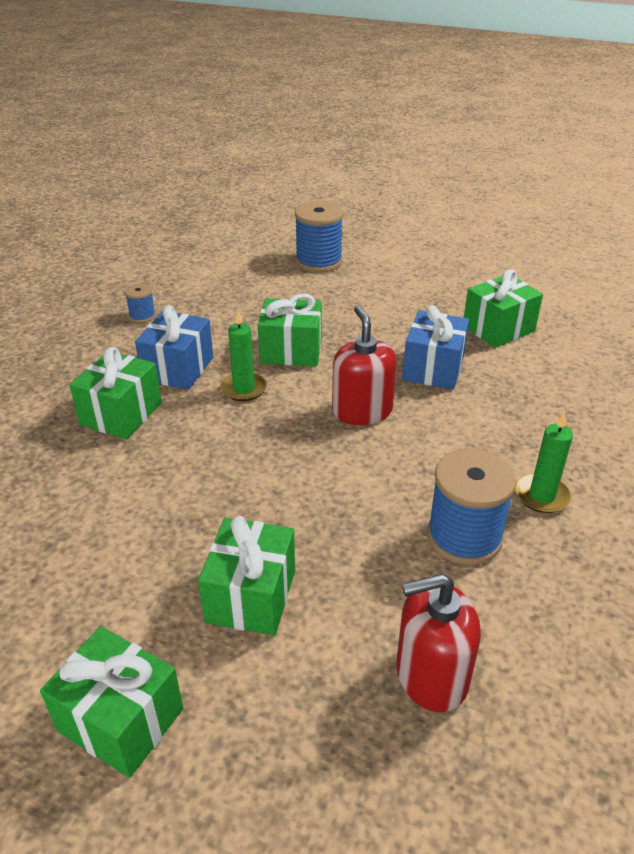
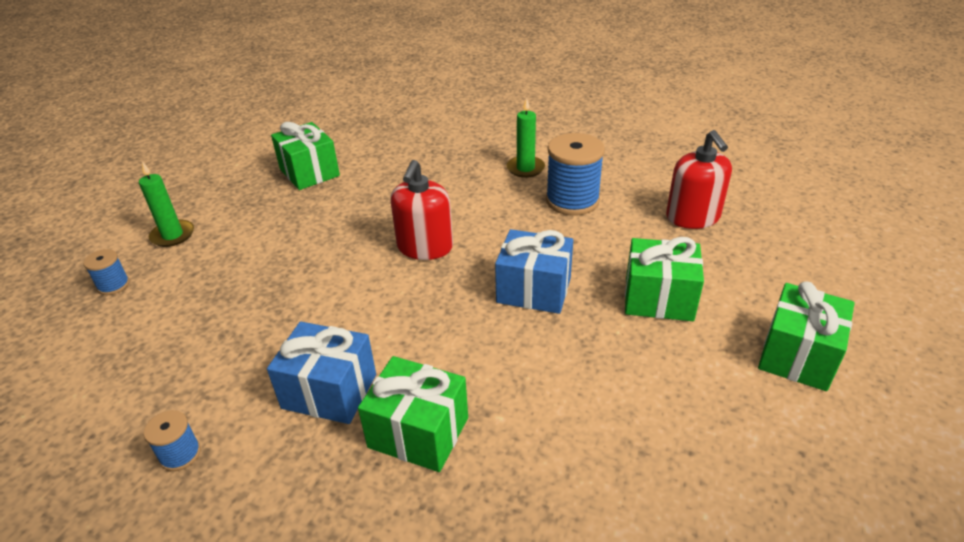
camera: 90 degrees left, 0 degrees up
(244, 389) = (380, 328): green candle -> green candle (172, 235)
(291, 351) = (314, 297): green gift -> none
(318, 262) = (113, 285): blue spool -> blue spool, size x0.50
(362, 411) = (425, 247): red soap dispenser -> red soap dispenser turned 60 degrees counterclockwise
(433, 368) = (365, 208): blue gift -> blue gift (534, 290)

